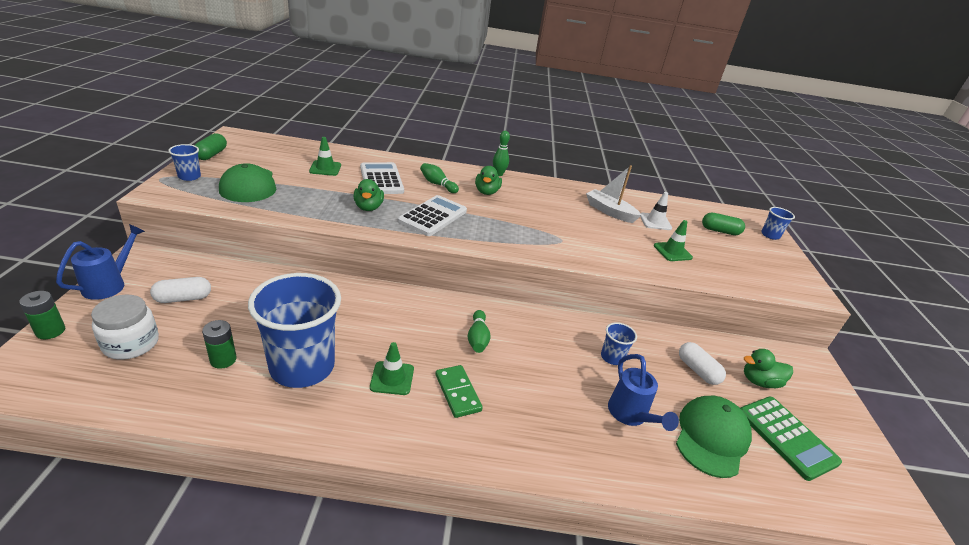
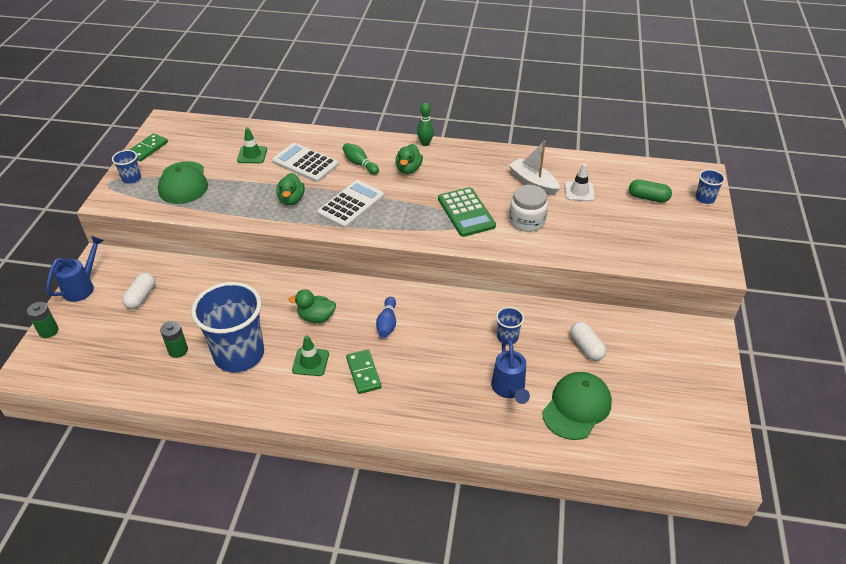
camera: 10 degrees right, 10 degrees up
(131, 343) = (108, 339): white jar -> white jar (526, 221)
(183, 298) = (141, 297): white capsule -> white capsule turned 60 degrees counterclockwise
(211, 154) = (147, 149): green capsule -> green domino
(381, 179) = (305, 163): white calculator -> white calculator turned 45 degrees counterclockwise
(477, 338) = (387, 323): green bowling pin -> blue bowling pin
(672, 252) = (584, 228): green traffic cone -> none
(759, 381) = (644, 356): green duck -> green duck (316, 317)
(786, 437) = (647, 406): green calculator -> green calculator (466, 212)

